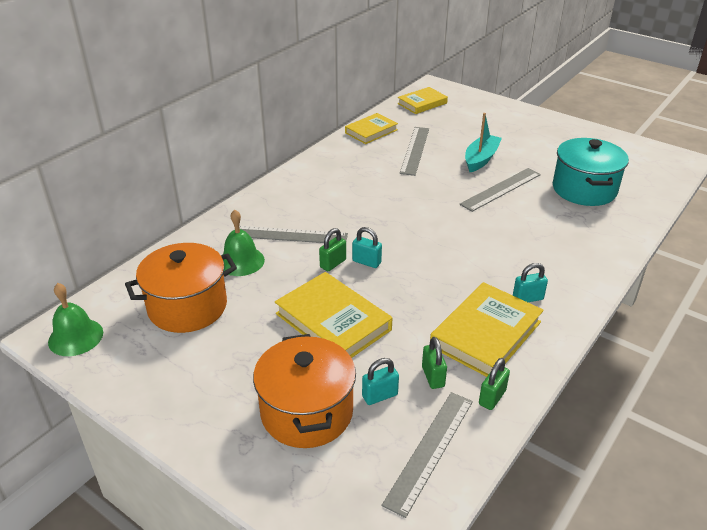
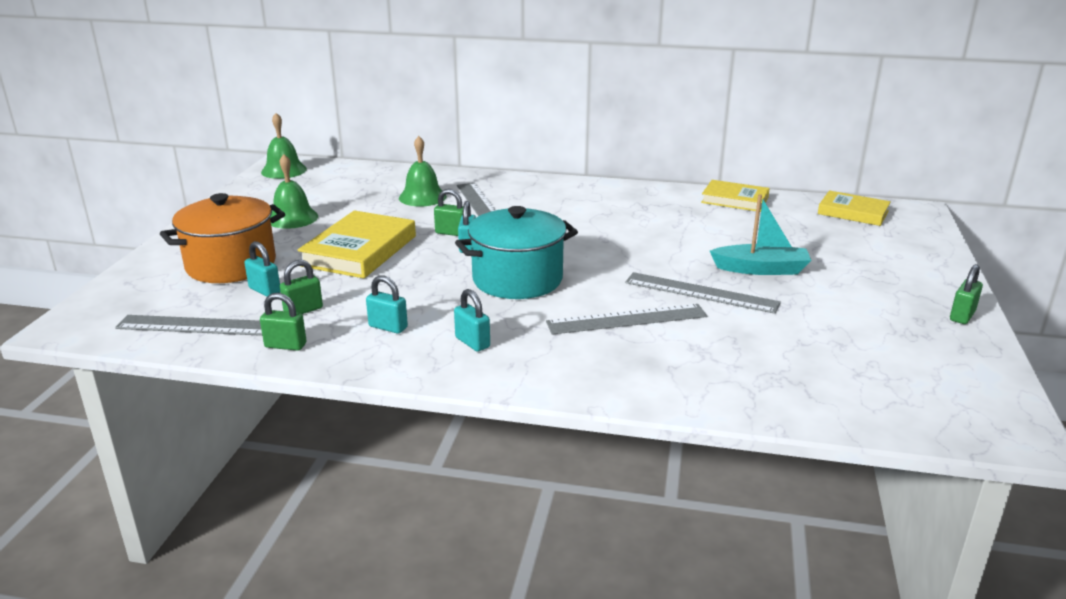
camera: 65 degrees right, 10 degrees down
(187, 307) = (342, 194): orange pot -> none
(221, 351) = (292, 218): none -> green bell
(415, 150) = (725, 229): grey ruler -> grey ruler (627, 319)
(486, 334) = (388, 327): yellow book -> turquoise padlock
(567, 125) = (962, 316): none -> green padlock
(584, 189) = (778, 351): turquoise pot -> turquoise pot (517, 279)

